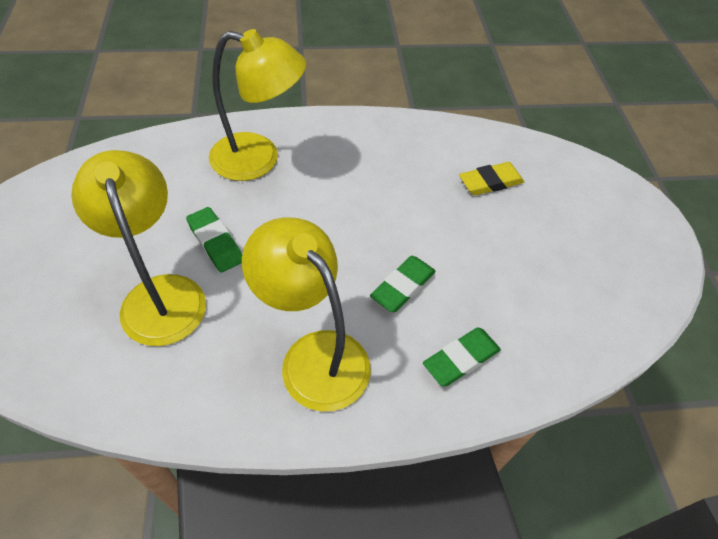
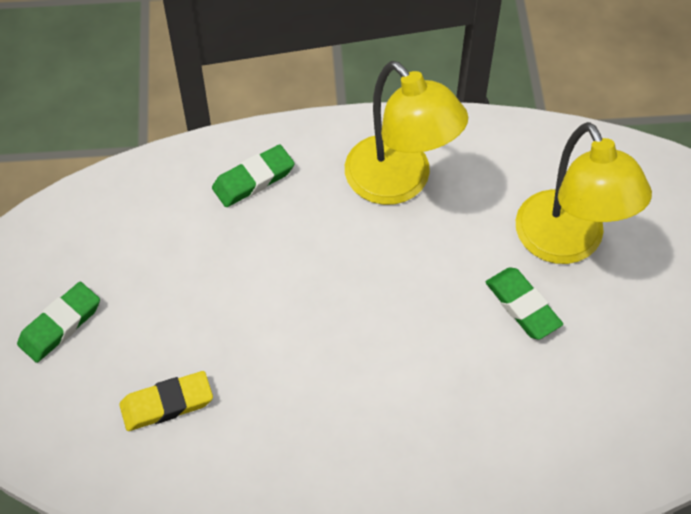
camera: 175 degrees left, 5 degrees up
(259, 159) = (491, 439): yellow lamp -> none
(403, 286) = (304, 253): green eraser -> green eraser (60, 325)

